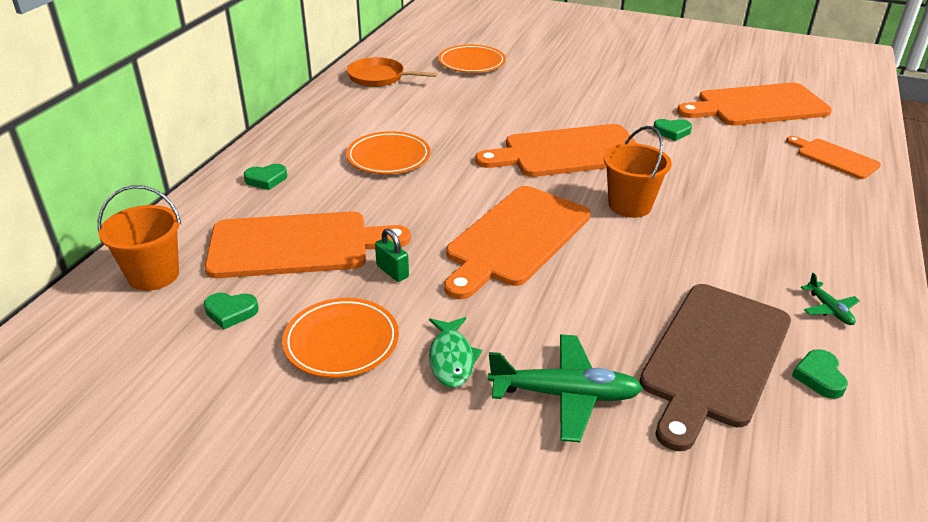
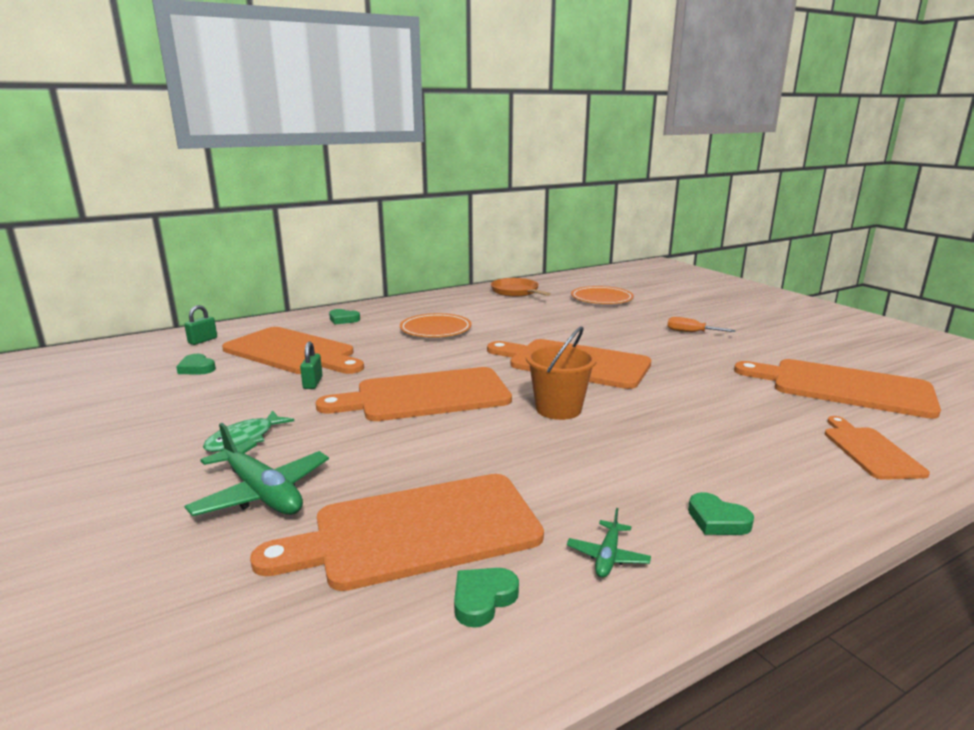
camera: 40 degrees right, 15 degrees down
(153, 275) = (202, 340): orange bucket -> green padlock
(341, 342) = (212, 403): orange plate -> none
(598, 82) = (691, 332): none -> orange screwdriver
(672, 132) = (701, 378): green heart -> green heart (717, 520)
(714, 357) = (416, 531): brown cutting board -> orange cutting board

